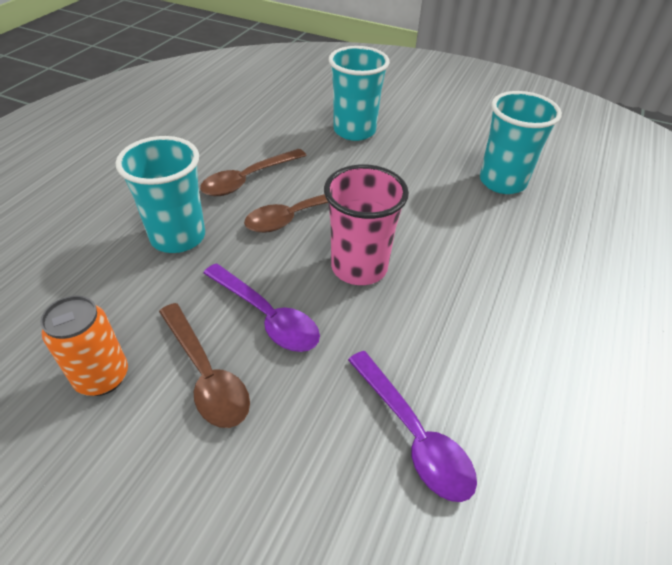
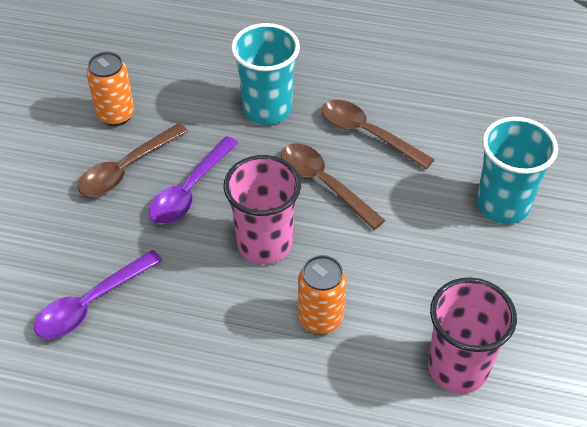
camera: 80 degrees right, 5 degrees up
(451, 245) = (320, 318): none -> orange can
(502, 182) = (458, 368): turquoise cup -> pink cup

